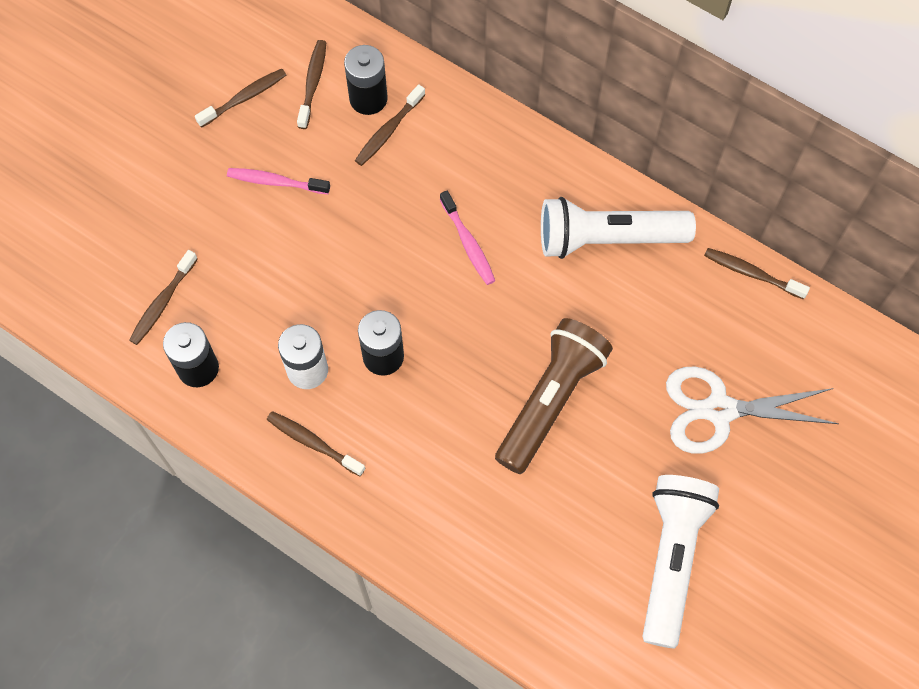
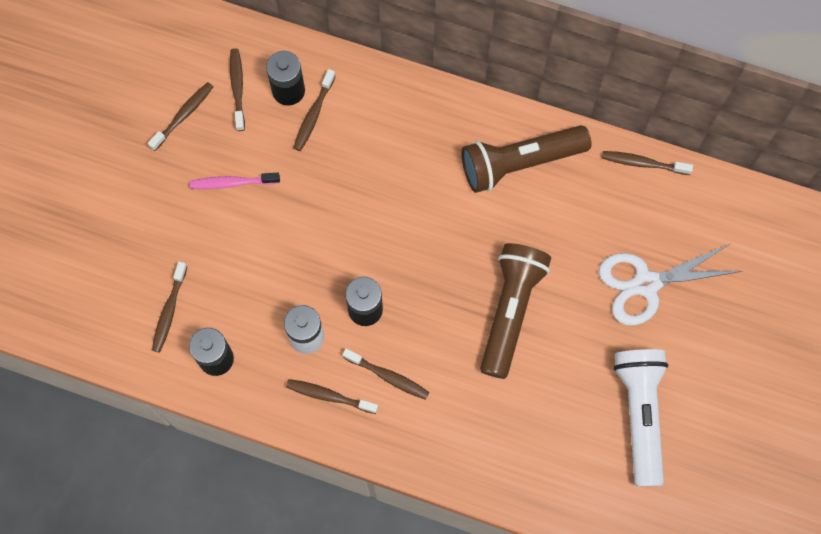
camera: 15 degrees left, 5 degrees up
(387, 438) = (388, 376): none -> brown toothbrush
(468, 243) = (407, 196): pink toothbrush -> none
(607, 238) = (519, 163): white flashlight -> brown flashlight

